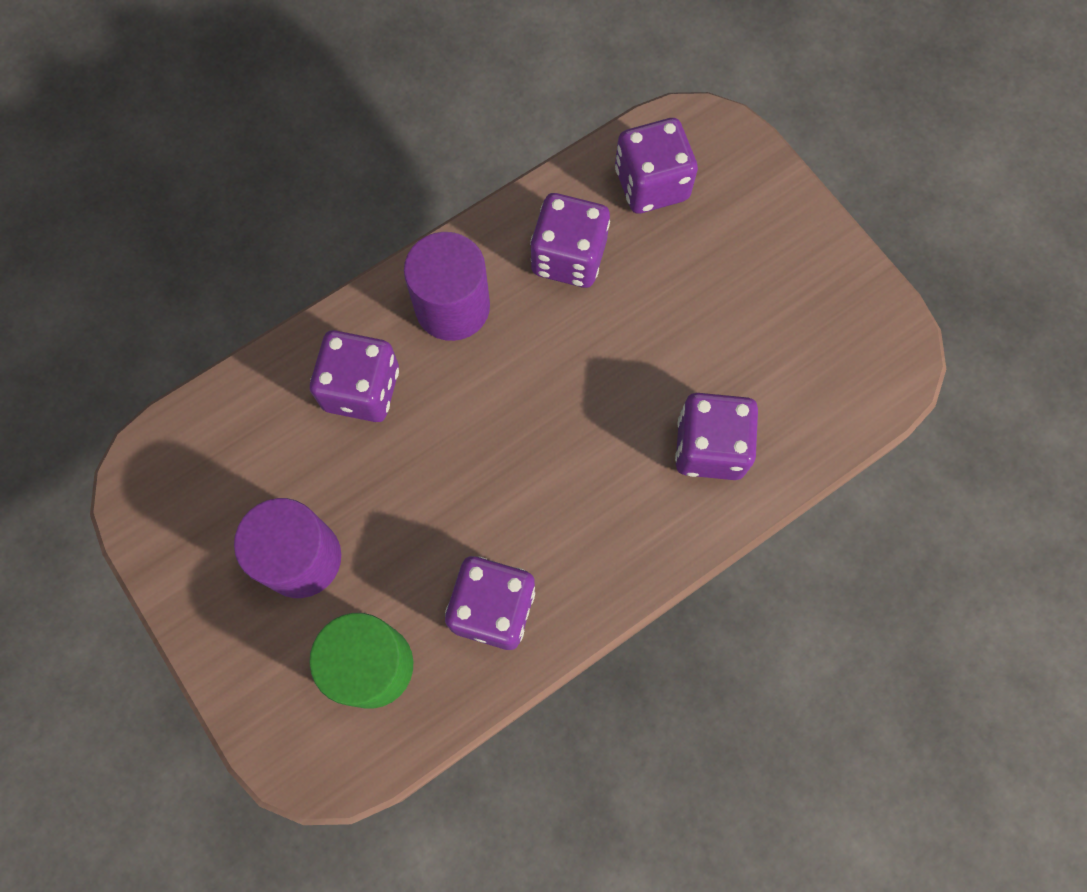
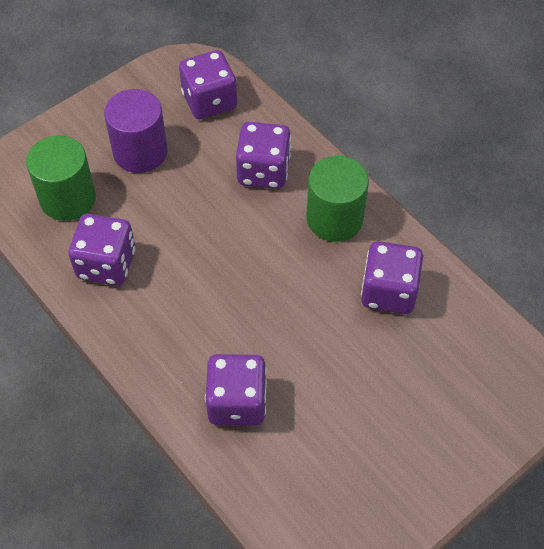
camera: 85 degrees right, 15 degrees down
(452, 306) = (334, 218): purple cylinder -> green cylinder
(651, 184) = (467, 347): purple dice -> purple dice (209, 101)

